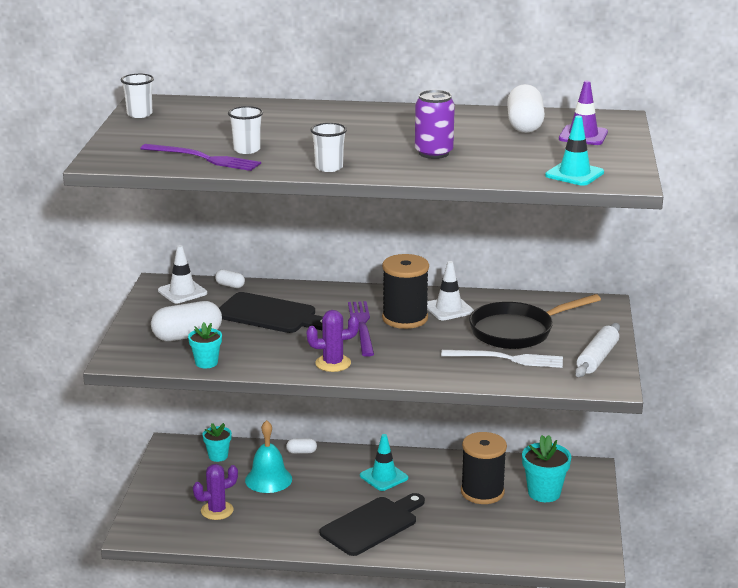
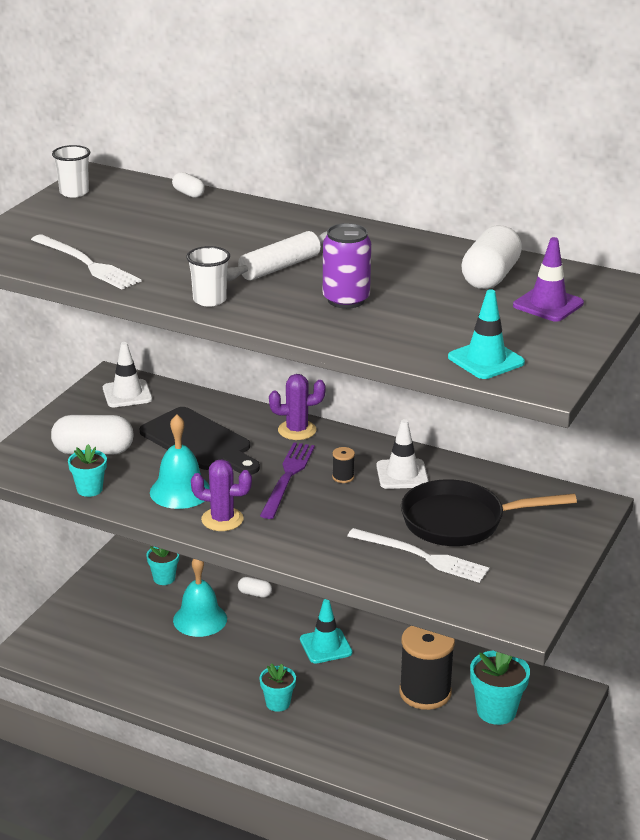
camera: 20 degrees right, 5 degrees up
(204, 158) = (87, 264): purple fork -> white fork
(217, 511) = (124, 644): purple cactus -> purple cactus (297, 430)
(230, 285) = (182, 395): white capsule -> white capsule (188, 193)
(246, 150) = (143, 259): white cup -> none
(283, 350) = (180, 491): none -> turquoise bell
(372, 525) = (278, 703): black cutting board -> turquoise flower pot
(405, 318) = (343, 477): black spool -> black spool, size x0.40
(597, 358) = (530, 579): white rolling pin -> white rolling pin (279, 267)

